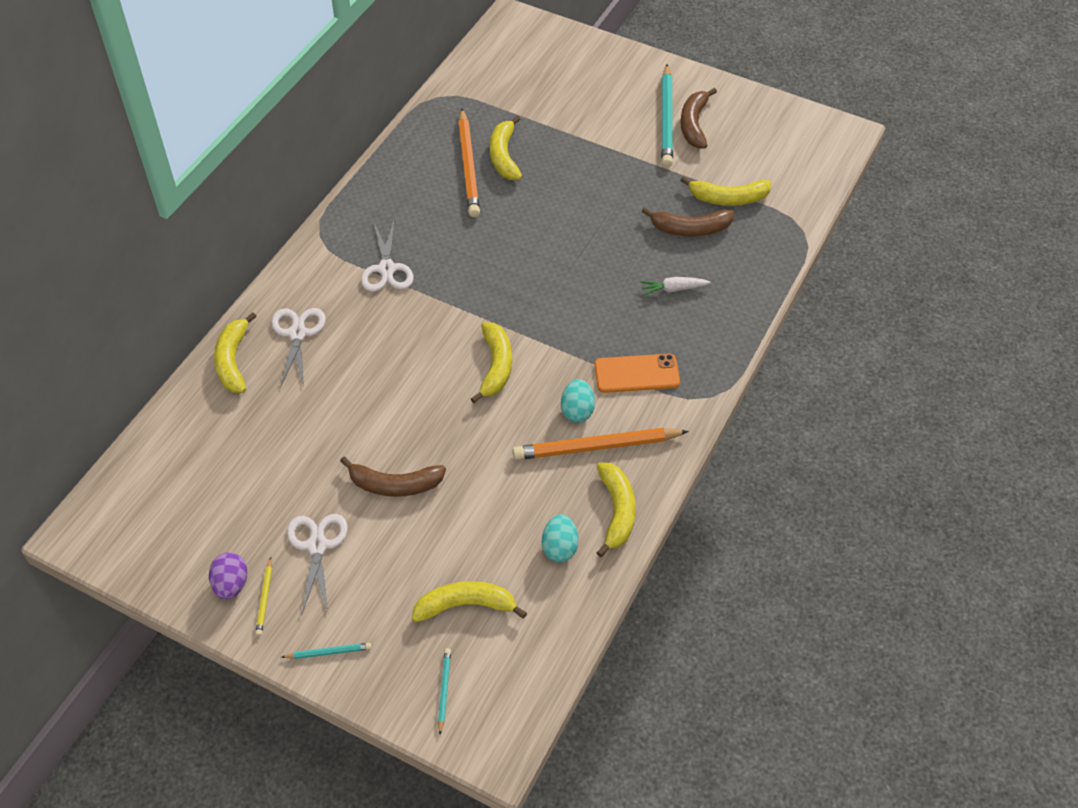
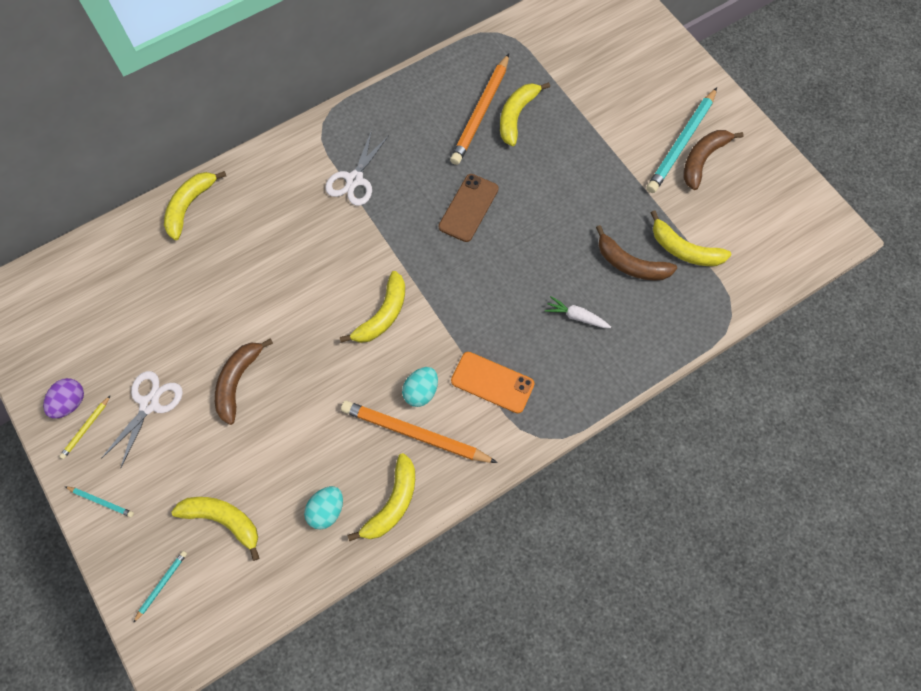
camera: 30 degrees right, 15 degrees up
(297, 334) = (251, 206): white scissors -> none
(394, 484) = (238, 381): brown banana -> brown banana turned 75 degrees clockwise
(513, 246) = (468, 208): none -> brown phone

